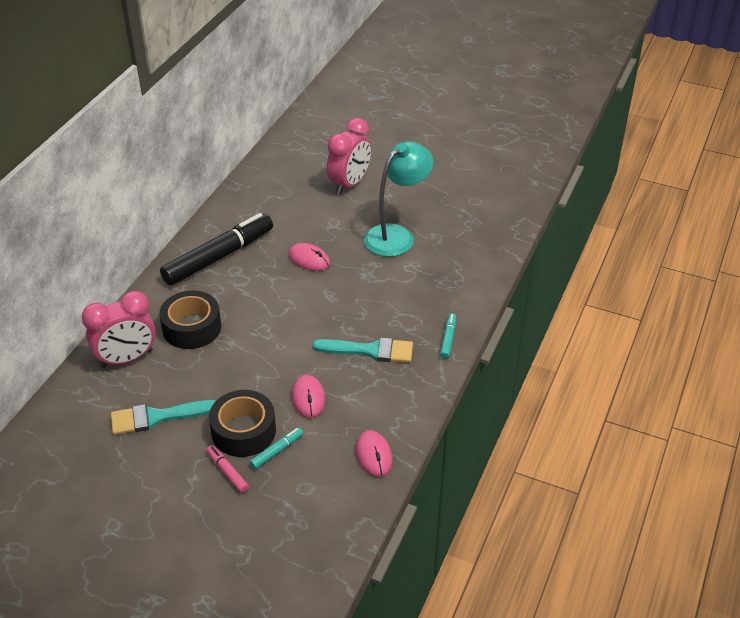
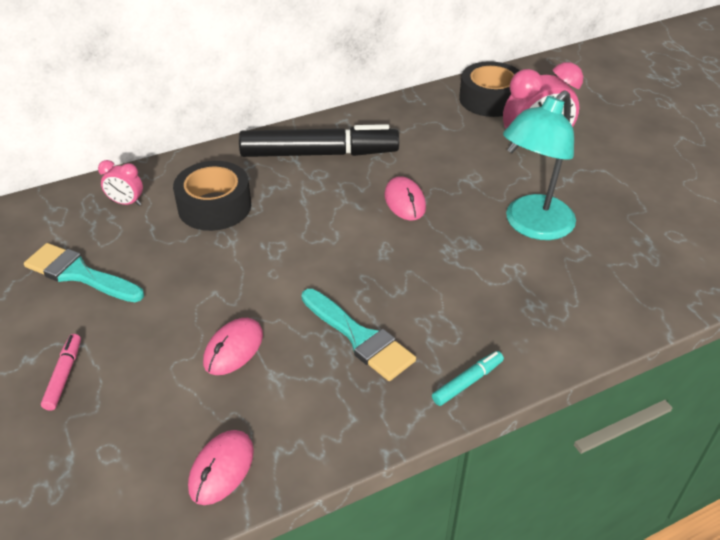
camera: 40 degrees right, 0 degrees up
(127, 359) = (126, 203): pink clock -> pink clock, size x0.50
(243, 431) = (131, 341): black tape -> black tape (490, 99)
(276, 451) = (133, 387): turquoise marker -> none
(396, 235) = (532, 226): turquoise lamp -> turquoise lamp turned 135 degrees clockwise

